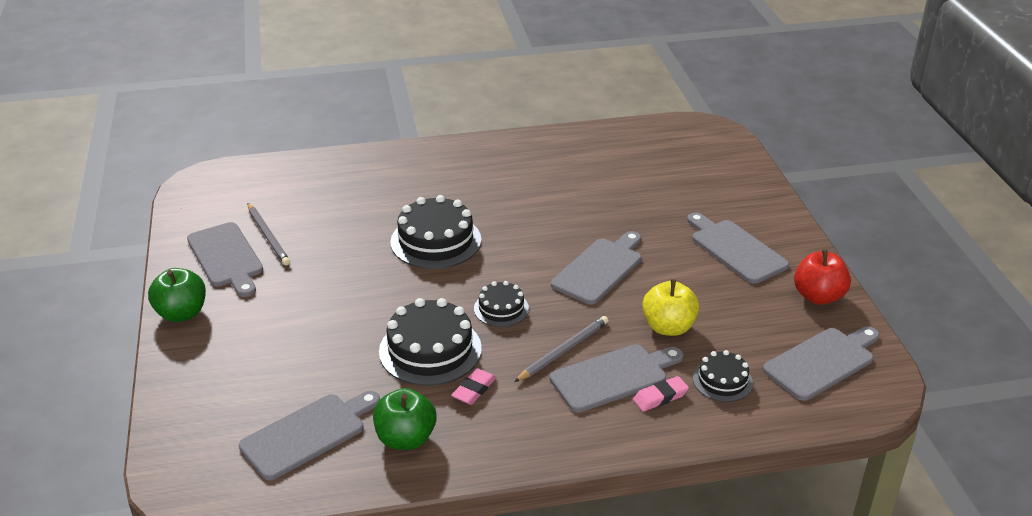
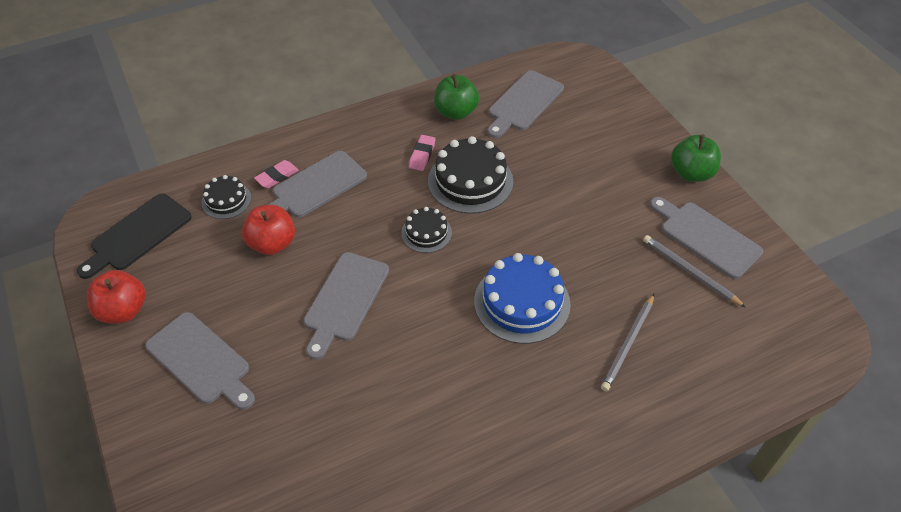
camera: 165 degrees right, 15 degrees up
(436, 241) = (522, 302): black cake -> blue cake
(563, 351) = (361, 201): grey pencil -> grey pencil (628, 343)
(668, 327) = (272, 243): yellow apple -> red apple
(822, 362) = (137, 234): grey cutting board -> black cutting board

